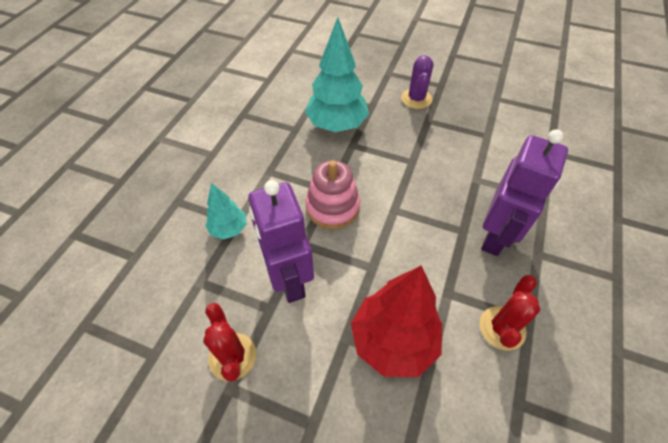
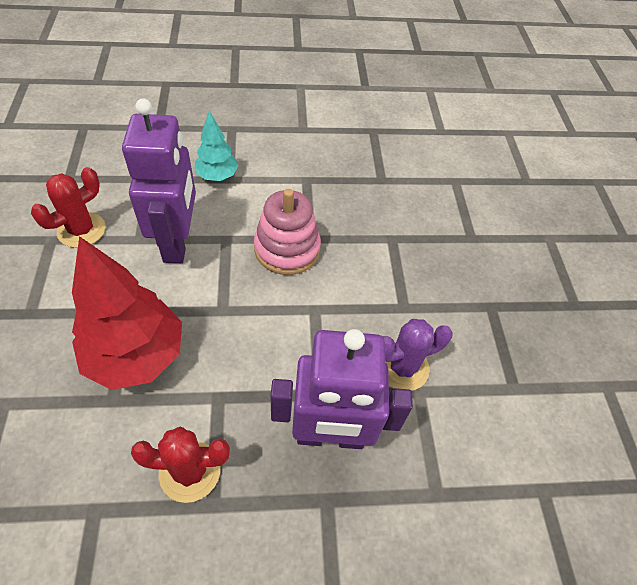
camera: 60 degrees right, 0 degrees up
(289, 279) = (178, 242): purple robot -> purple robot turned 135 degrees clockwise
(337, 125) = (413, 214): turquoise tree -> none
(416, 99) = (523, 282): purple cactus -> purple cactus (402, 367)

